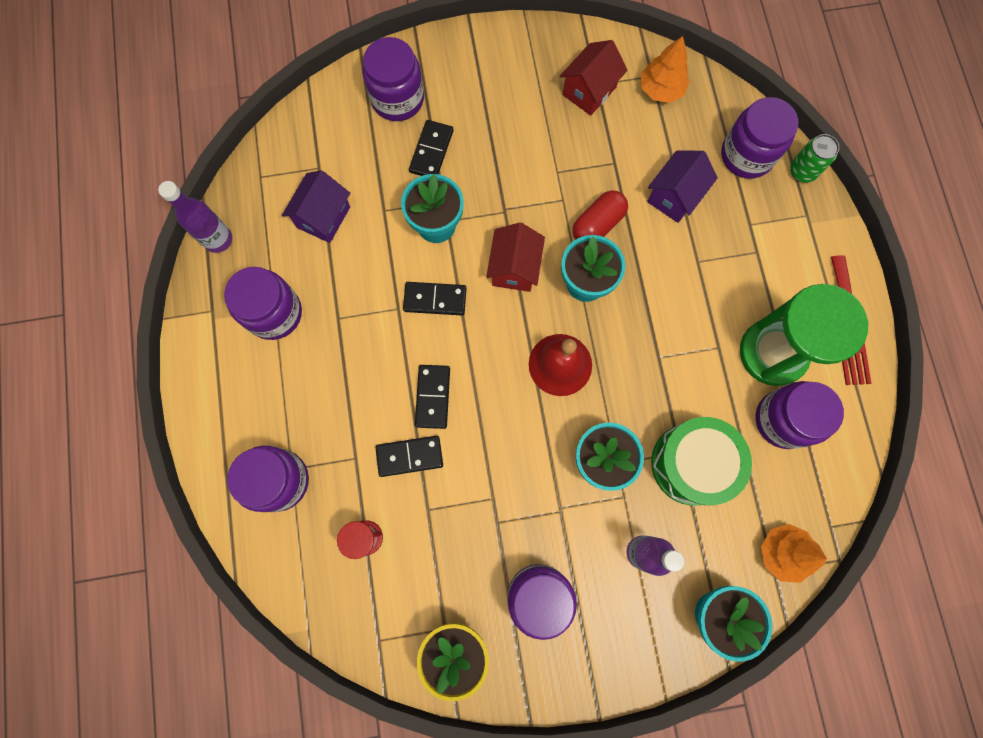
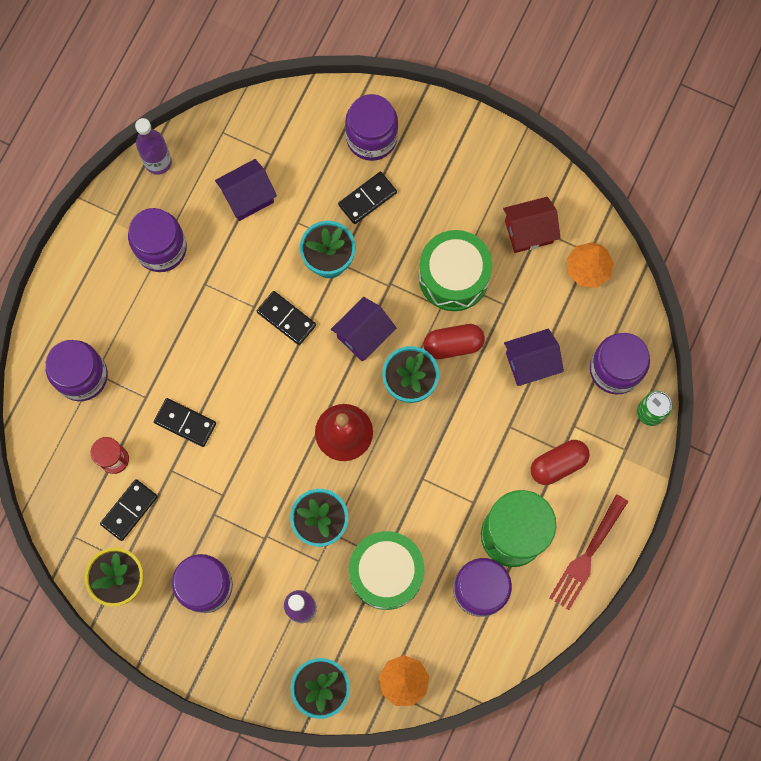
camera: 35 degrees right, 0 degrees up
(432, 397) = (232, 391): black domino -> black domino (129, 510)
(514, 268) = (364, 335): red house -> purple house
(555, 168) = (453, 277): none -> green drum
(763, 265) = (558, 464): none -> red capsule

